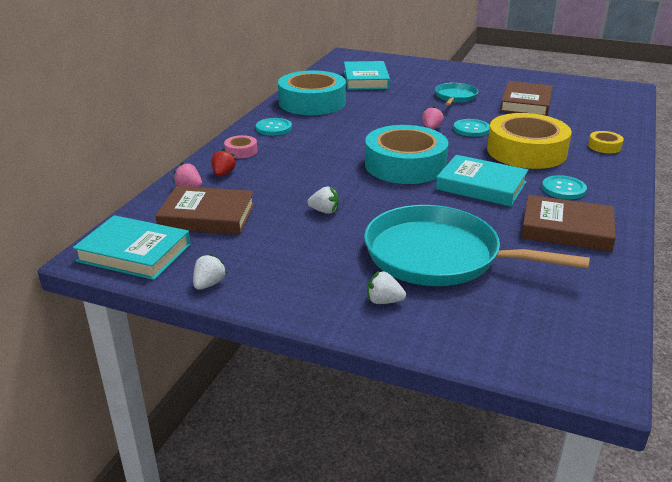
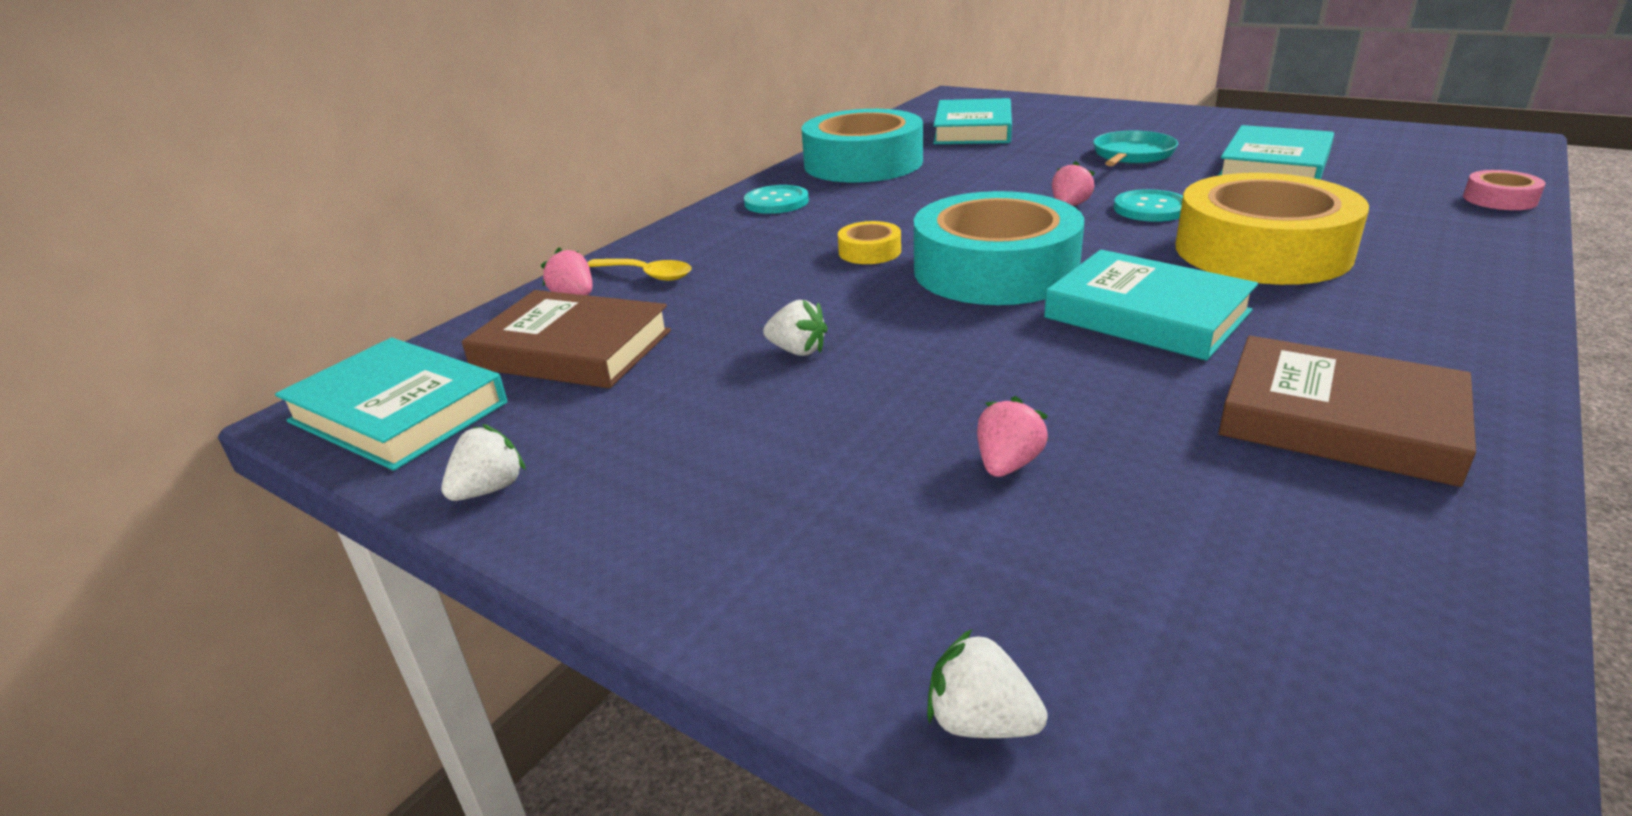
camera: 15 degrees right, 0 degrees up
(223, 174) = (646, 275): red strawberry -> yellow spoon
(241, 151) = (699, 238): pink tape -> pink tape (1499, 199)
(384, 301) = (838, 568): white strawberry -> white strawberry (980, 721)
(439, 256) = (1007, 464): turquoise pan -> pink strawberry
(526, 103) = (1274, 166): brown book -> turquoise book
(563, 189) = (1340, 329): turquoise button -> none
(604, 146) = (1446, 245): yellow tape -> yellow tape (869, 251)

